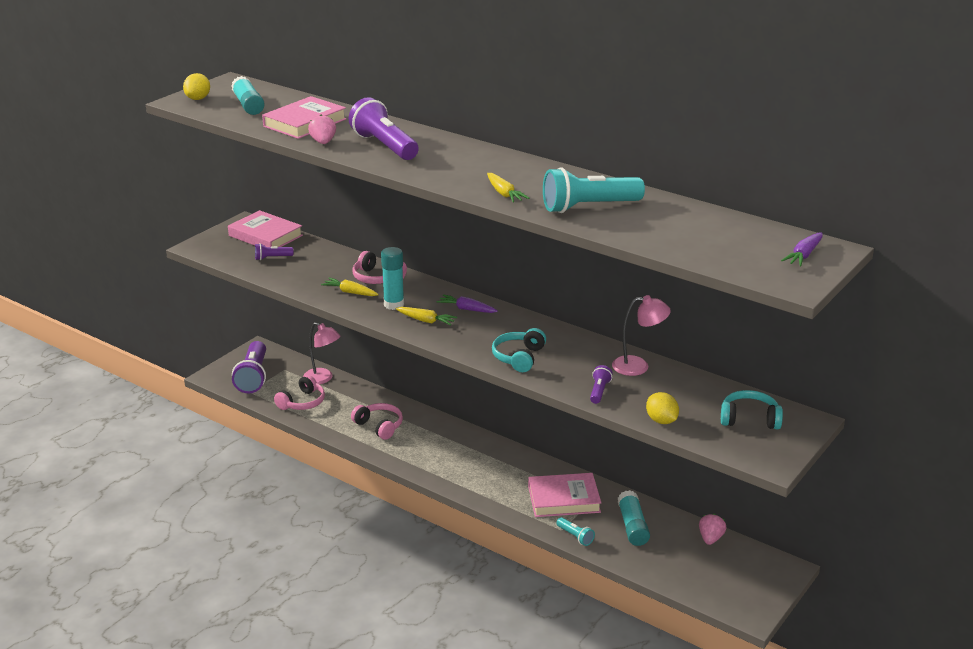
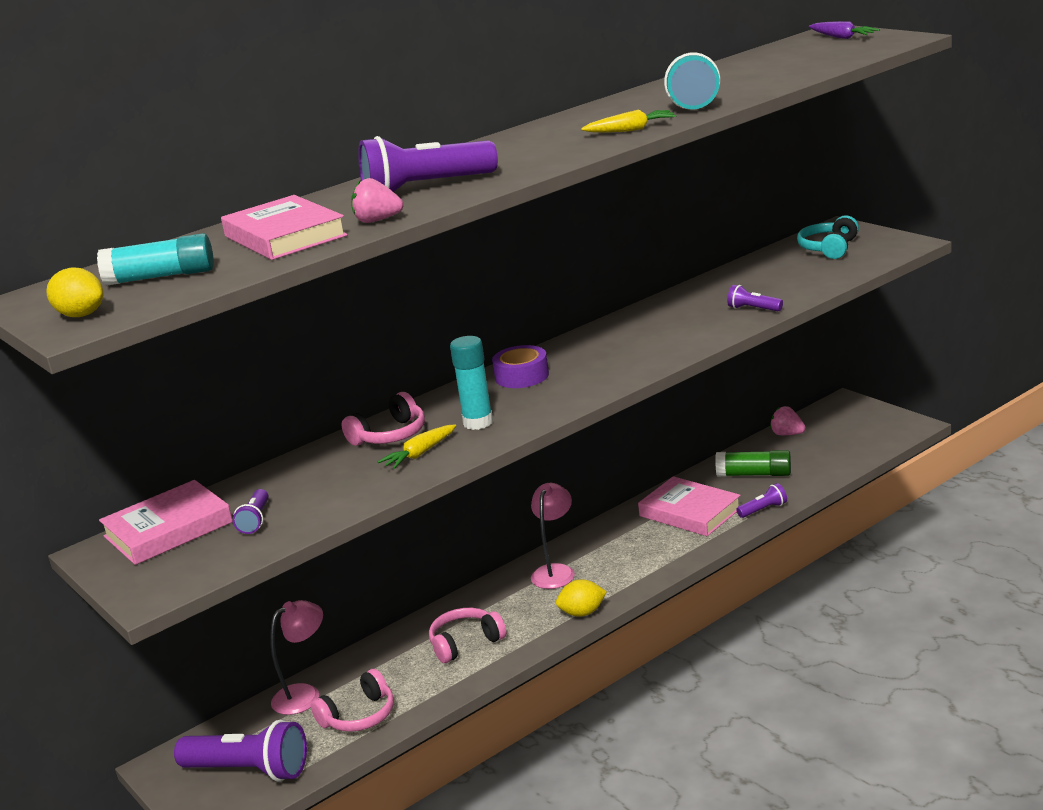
camera: 70 degrees left, 5 degrees down
(302, 402) = (359, 716): pink headphones -> pink headphones turned 90 degrees clockwise
(426, 321) = (537, 401): yellow carrot -> none
(467, 309) = (521, 376): purple carrot -> purple tape
(518, 357) = (660, 347): turquoise headphones -> none
(564, 499) = (690, 512): pink book -> pink book turned 60 degrees counterclockwise
(575, 536) = (763, 510): turquoise flashlight -> purple flashlight
(632, 526) = (754, 474): turquoise glue stick -> green glue stick
(638, 366) = (707, 290): pink lamp -> pink lamp (555, 571)
(661, 421) = (822, 283): yellow lemon -> yellow lemon (582, 613)

